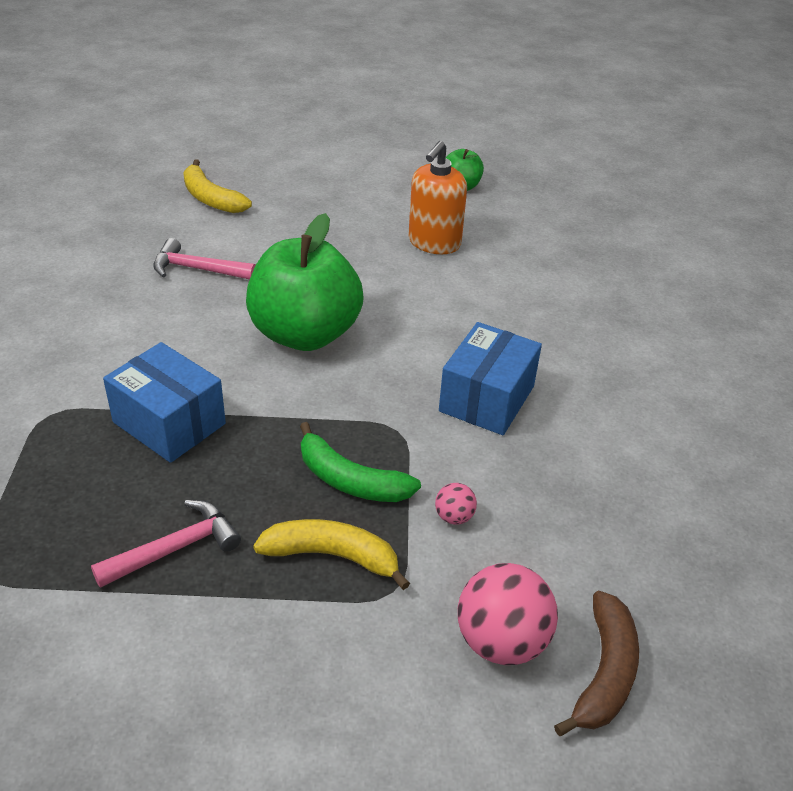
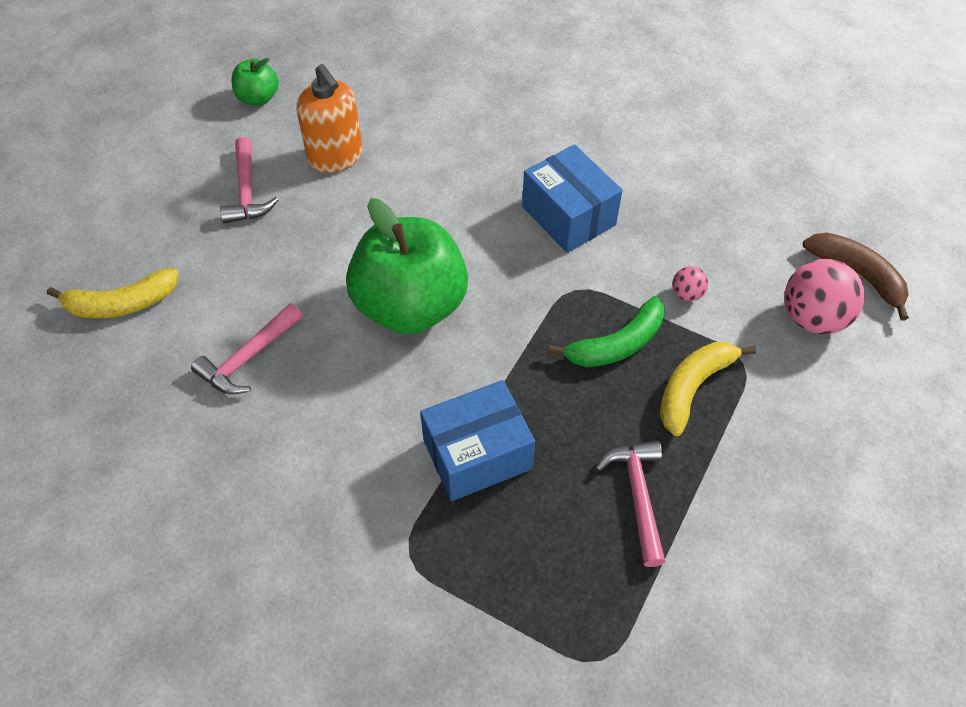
camera: 60 degrees left, 15 degrees up
(359, 214) = (247, 191): none -> pink hammer

